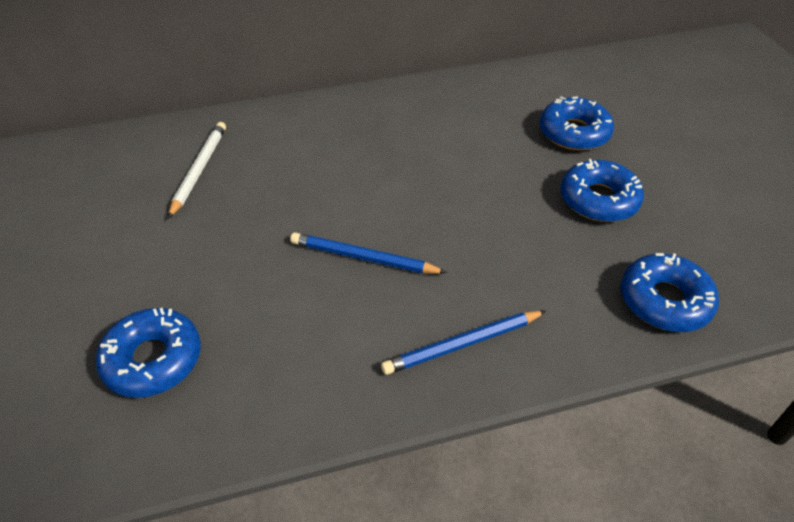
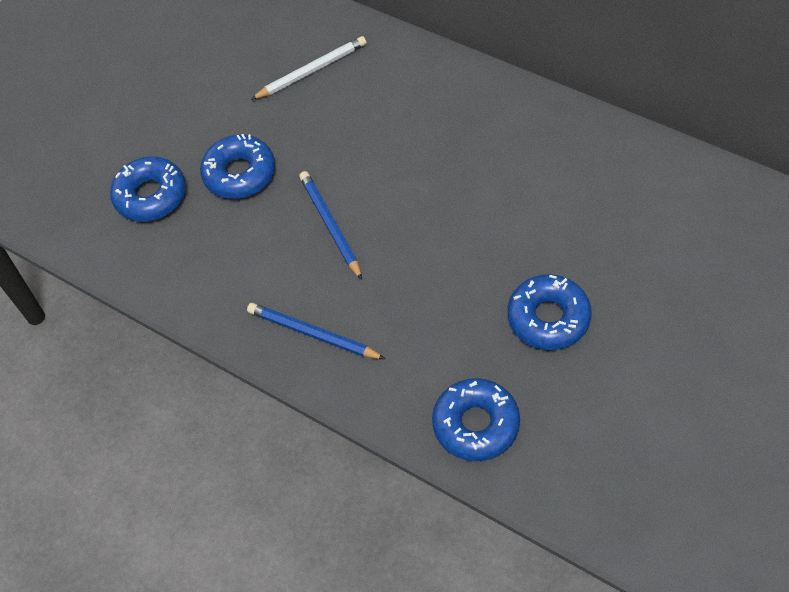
camera: 55 degrees right, 10 degrees up
(574, 133) = (620, 248): blue donut -> blue donut (240, 174)

